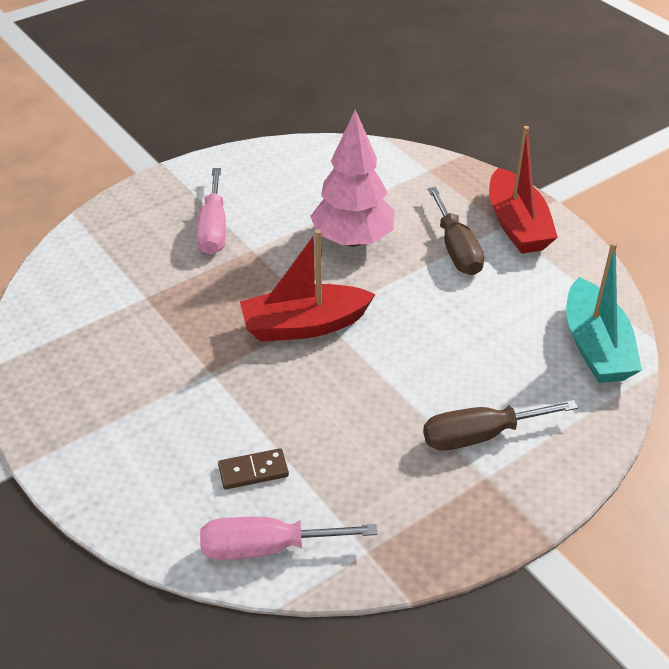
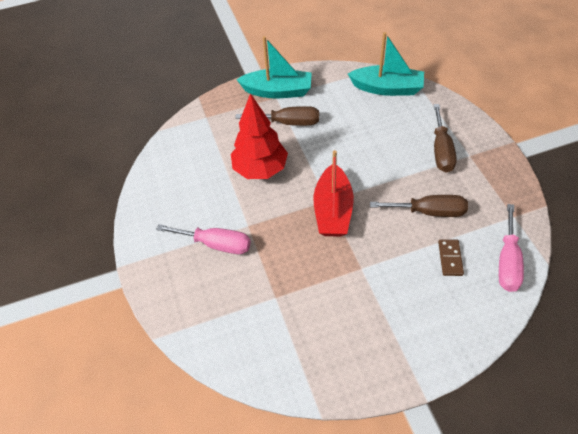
camera: 70 degrees left, 10 degrees up
(338, 435) = (429, 212): none -> brown screwdriver
(353, 240) = (260, 169): pink tree -> red tree
(517, 225) = (278, 91): red boat -> turquoise boat

